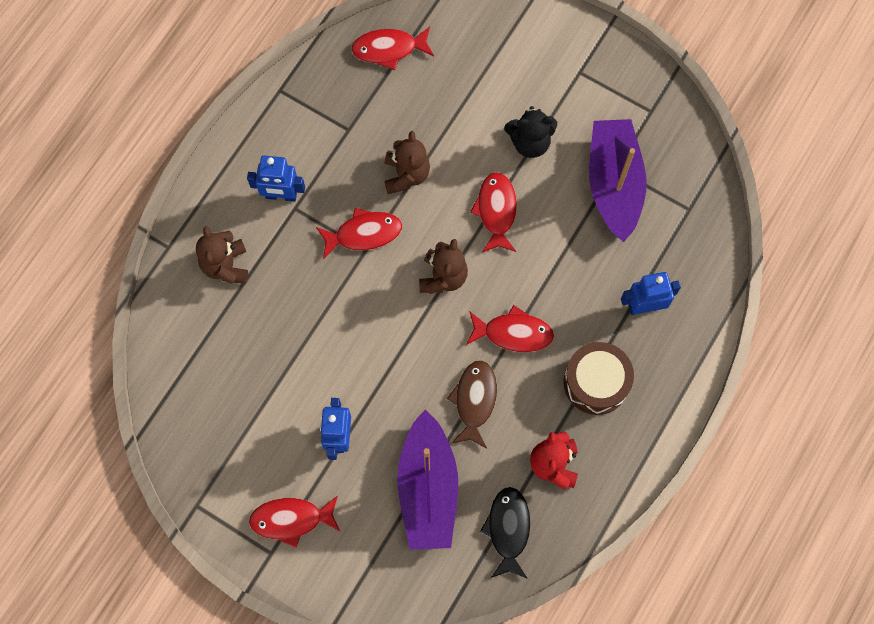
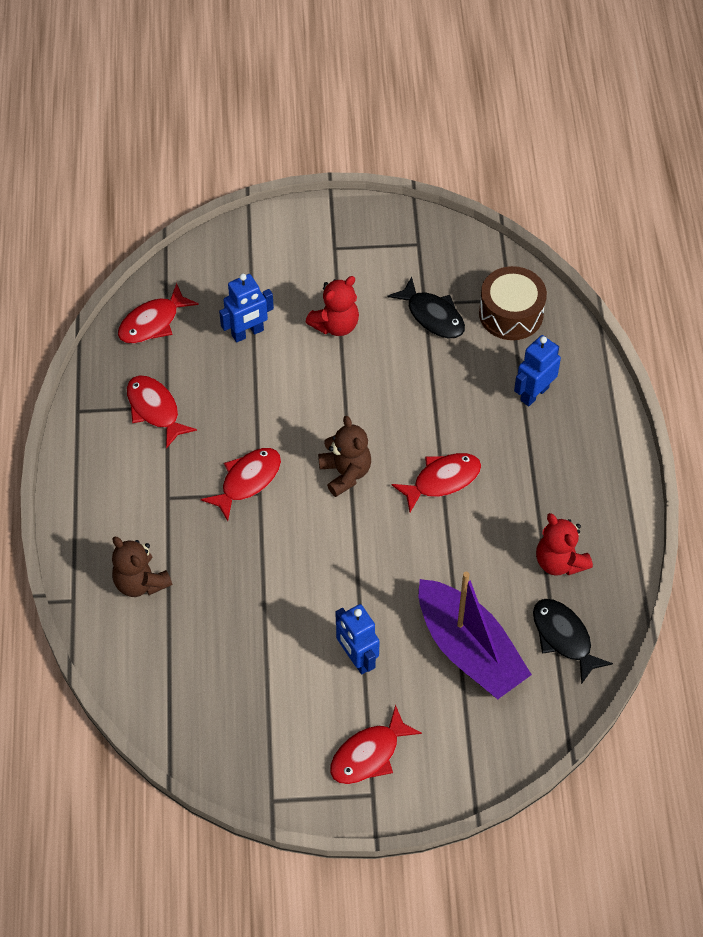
camera: 35 degrees left, 15 degrees down
(281, 195) = (147, 495): blue robot -> blue robot (247, 333)
(406, 175) = (248, 412): brown teddy bear -> none
(474, 401) = (452, 554): brown fish -> none
(496, 211) = (350, 394): red fish -> red fish (155, 409)
(530, 142) = (335, 325): black teddy bear -> red teddy bear
(596, 382) = (542, 476): brown drum -> brown drum (511, 313)
(614, 184) = (432, 316): purple boat -> black fish

